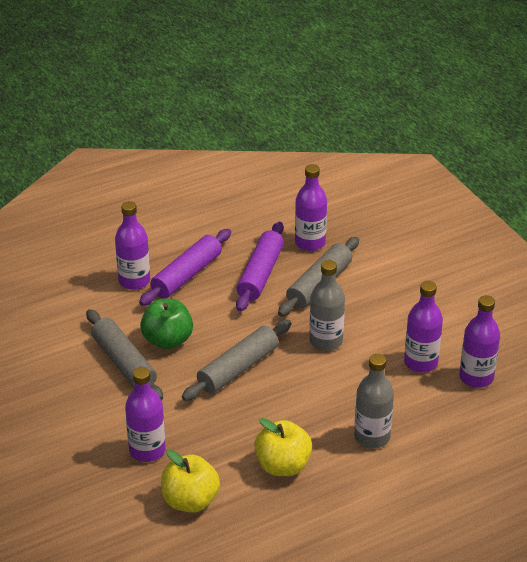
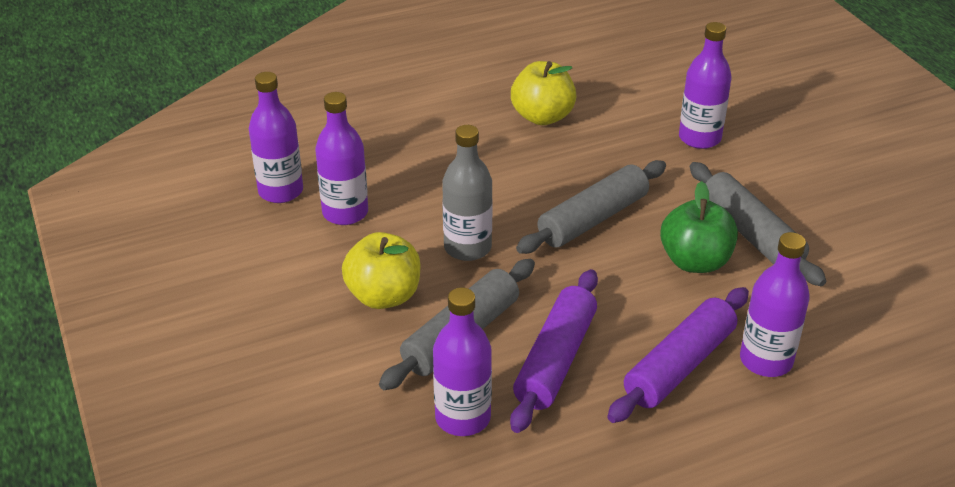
camera: 175 degrees left, 0 degrees up
(190, 501) = (644, 93): yellow apple -> yellow apple (384, 296)
(372, 437) = (434, 137): grey bottle -> none

